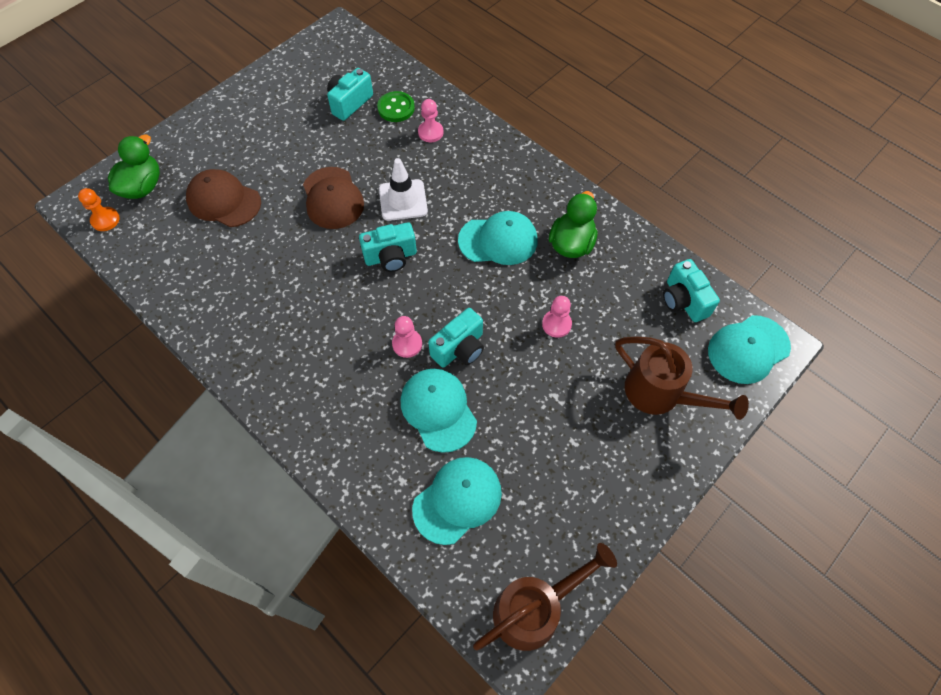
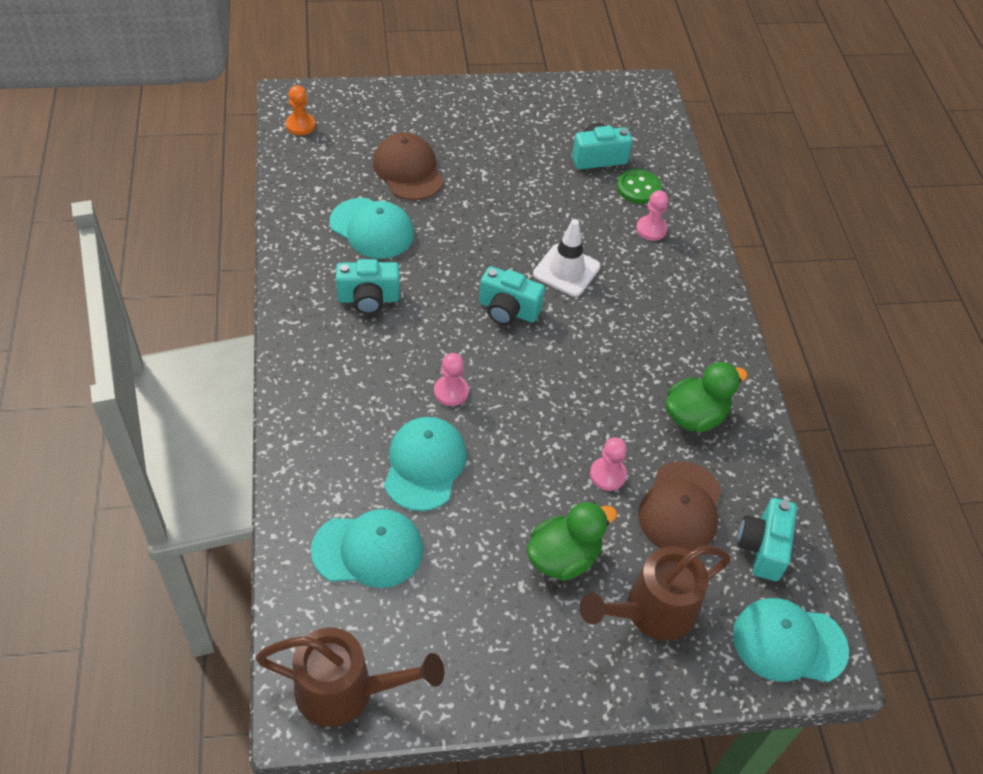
camera: 35 degrees right, 10 degrees down
(142, 187) = (353, 118): green duck -> green duck (563, 557)
(333, 198) = (504, 228): brown cap -> brown cap (680, 508)
(459, 348) = (494, 429): turquoise camera -> turquoise camera (368, 299)
(498, 240) = (624, 364): turquoise cap -> turquoise cap (372, 228)
(661, 394) = (651, 612): brown watering can -> brown watering can turned 75 degrees clockwise

